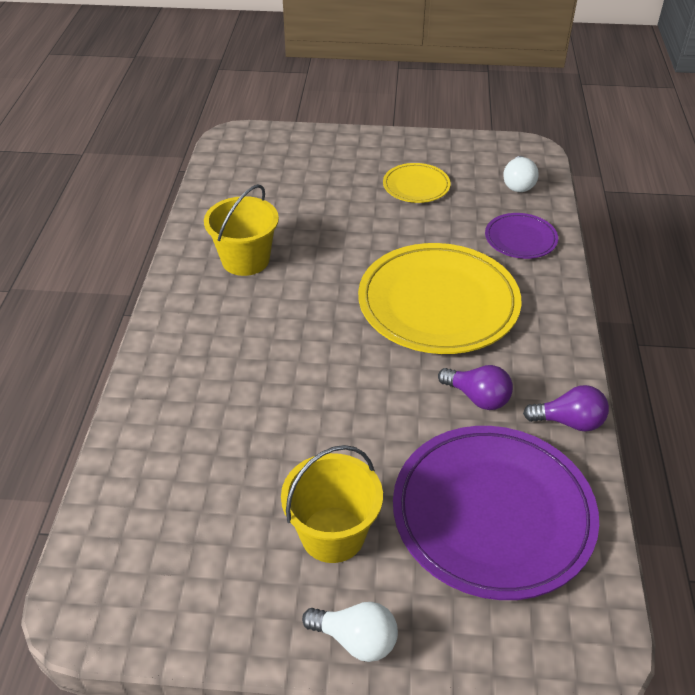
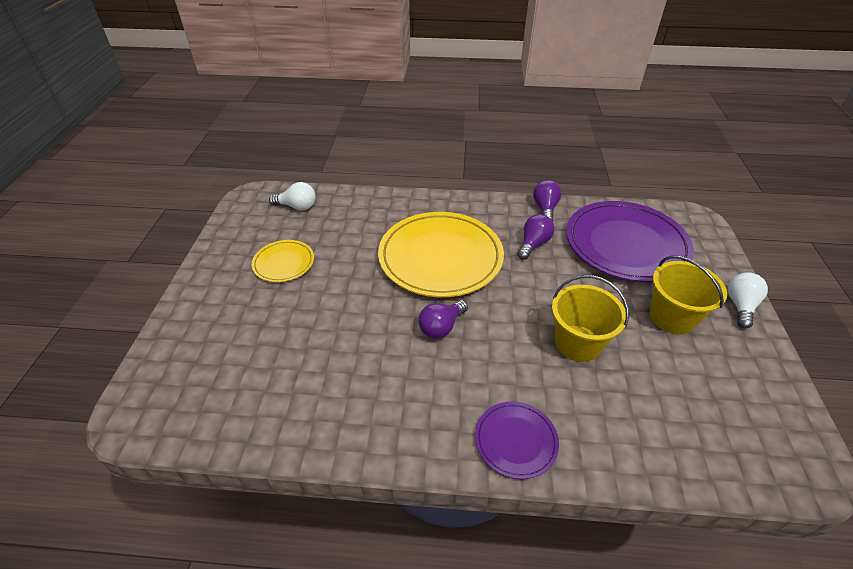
camera: 90 degrees left, 0 degrees up
(245, 260) = (378, 388): yellow bucket -> yellow bucket (578, 343)
(321, 302) = (441, 327): none -> purple light bulb
(520, 239) = (367, 211): purple plate -> purple plate (515, 441)

